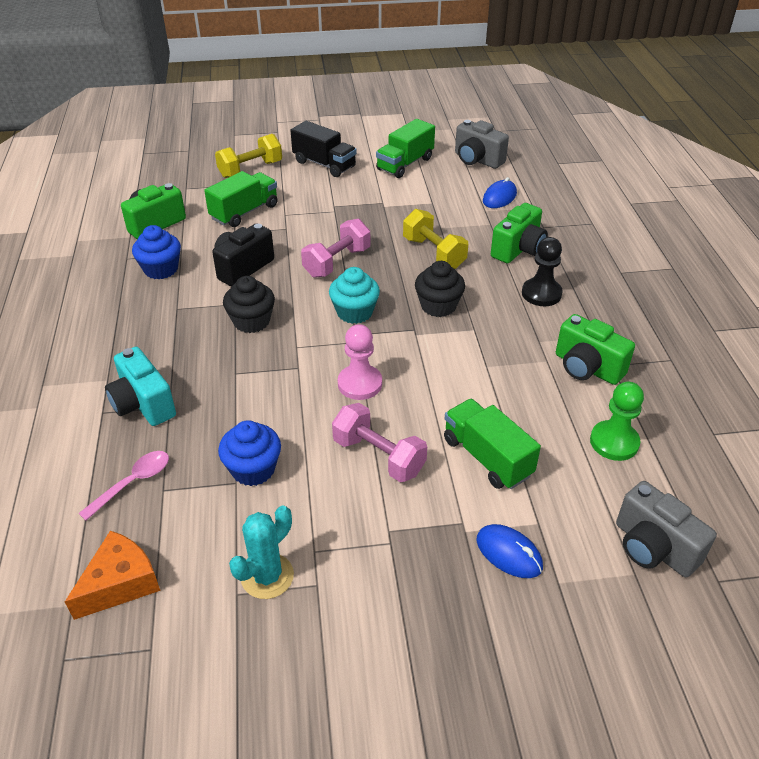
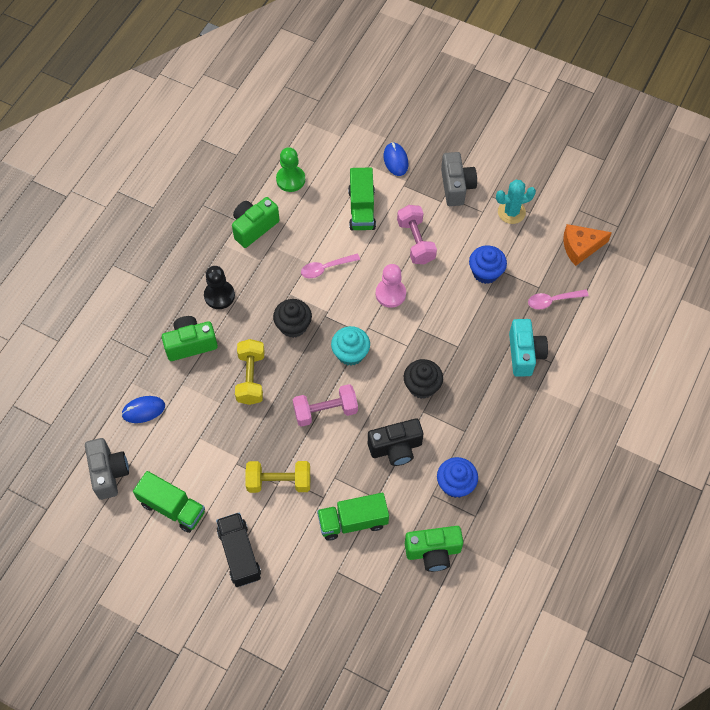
camera: 145 degrees left, 20 degrees up
(250, 169) = (308, 589): yellow dumbbell -> yellow dumbbell (279, 482)
(405, 164) = (172, 507): green truck -> green truck turned 45 degrees clockwise
(461, 370) = (326, 268): none -> pink spoon
(587, 367) = (254, 227): green camera -> green camera turned 120 degrees counterclockwise
(653, 547) = (330, 126): grey camera -> grey camera (456, 187)

